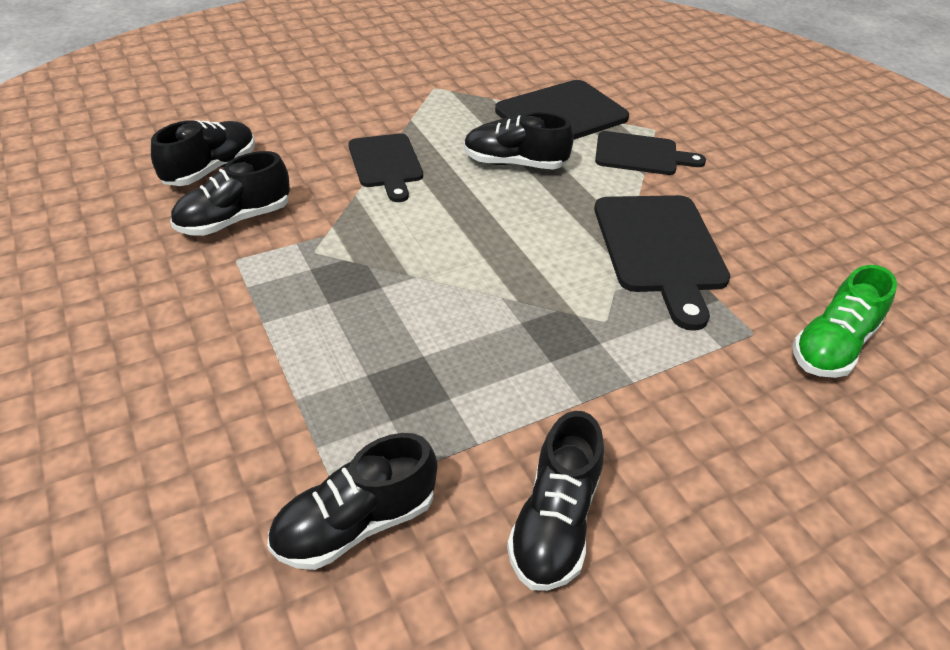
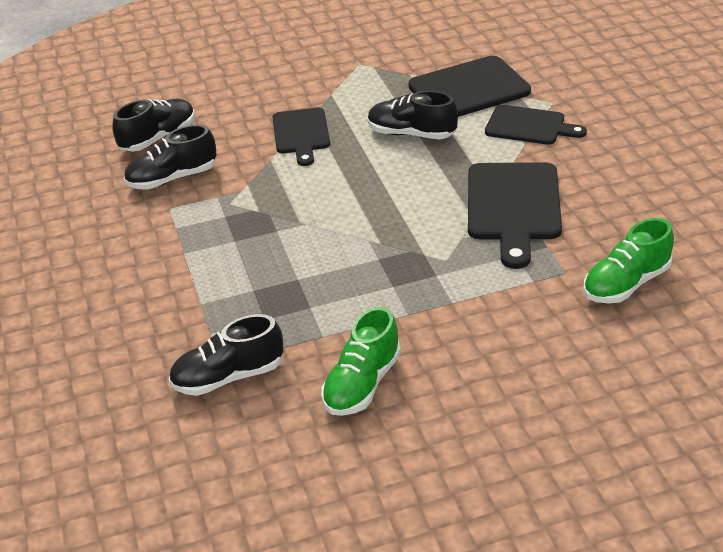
camera: 15 degrees right, 5 degrees down
(554, 522) = (362, 384): black shoe -> green shoe

